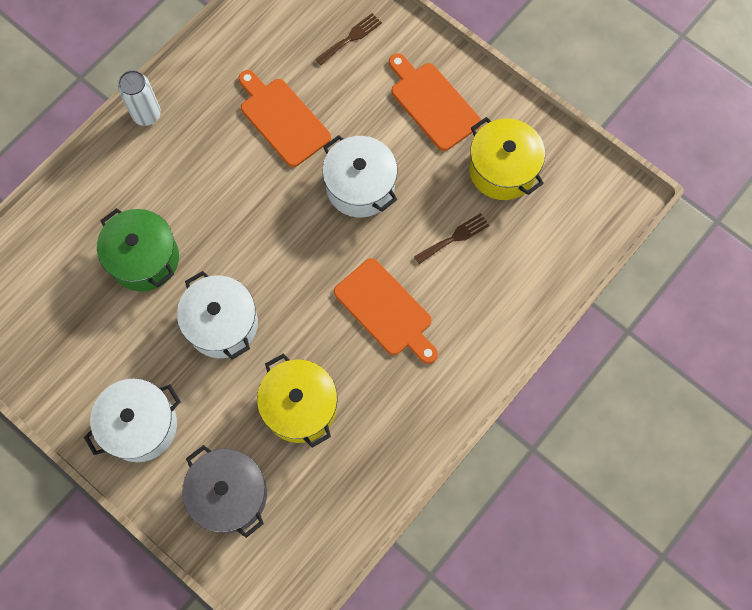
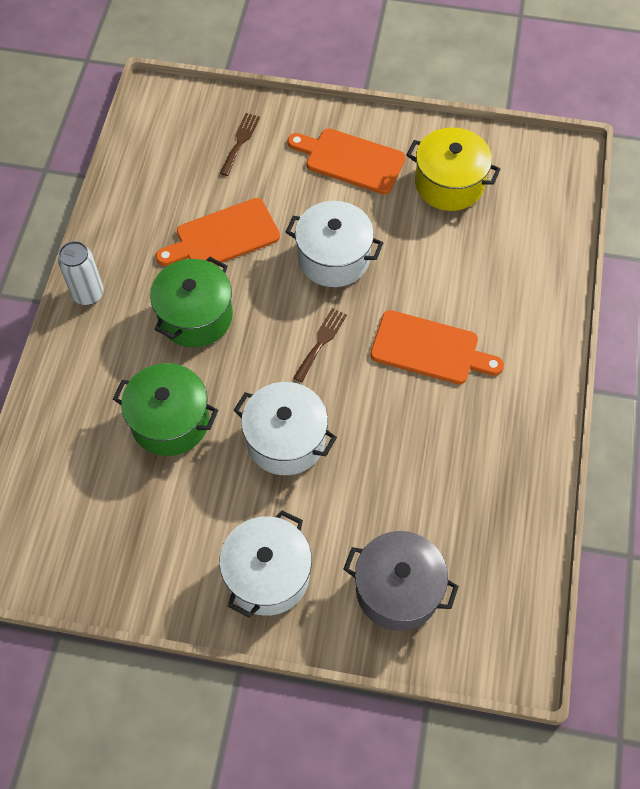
camera: 30 degrees left, 10 degrees down
(217, 179) = (195, 316): none -> green pot
(282, 119) = (223, 236): orange cutting board -> orange cutting board turned 45 degrees counterclockwise
(300, 407) = (409, 473): yellow pot -> none
(454, 238) = (447, 258): brown fork -> brown fork (321, 342)

